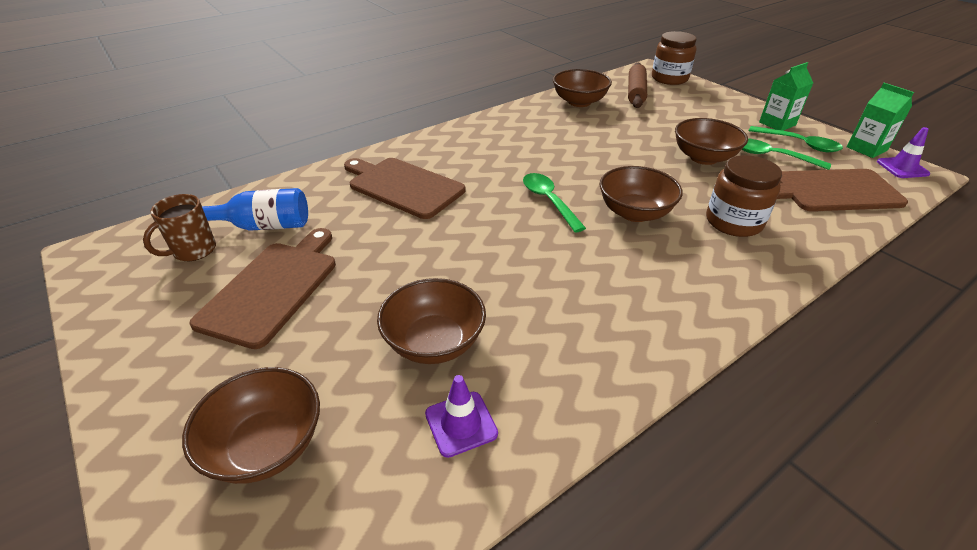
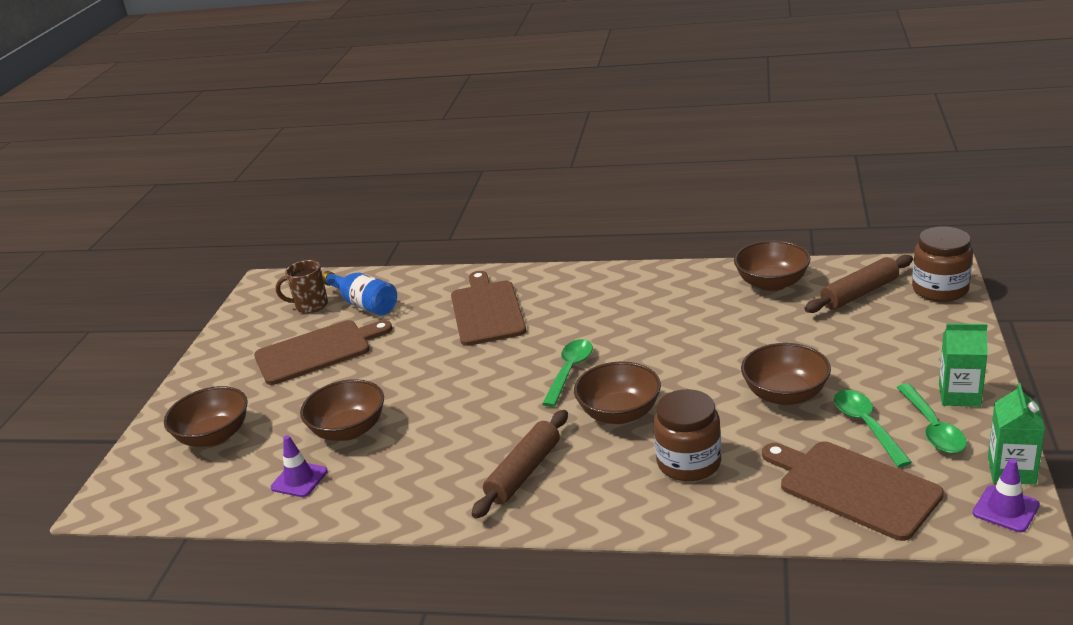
camera: 50 degrees right, 10 degrees down
(649, 288) = (524, 472): none -> brown rolling pin

